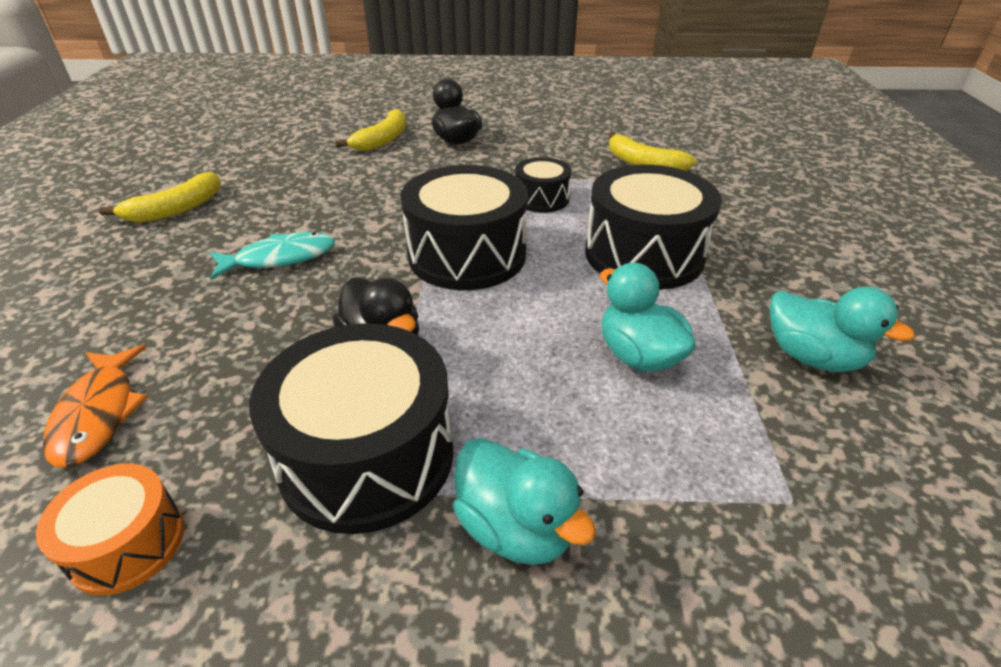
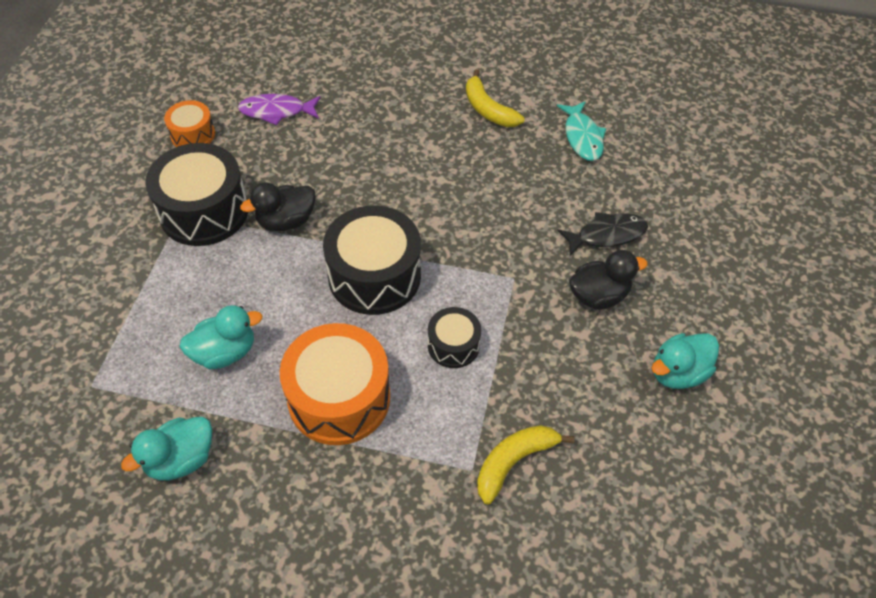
camera: 100 degrees right, 15 degrees up
(99, 414) = (276, 111): orange fish -> purple fish
(280, 258) = (401, 169): turquoise fish -> turquoise fish (582, 137)
(383, 140) = (607, 235): yellow banana -> black fish
(516, 527) = (136, 263): turquoise duck -> turquoise duck (678, 373)
(644, 254) = (339, 398): black drum -> orange drum

